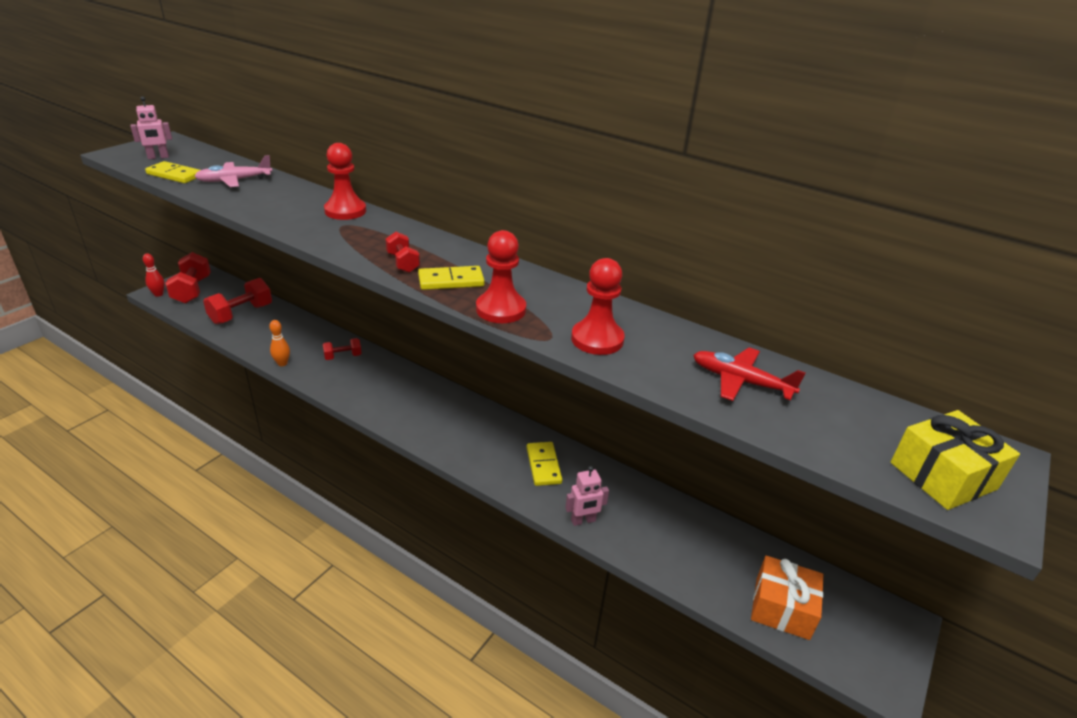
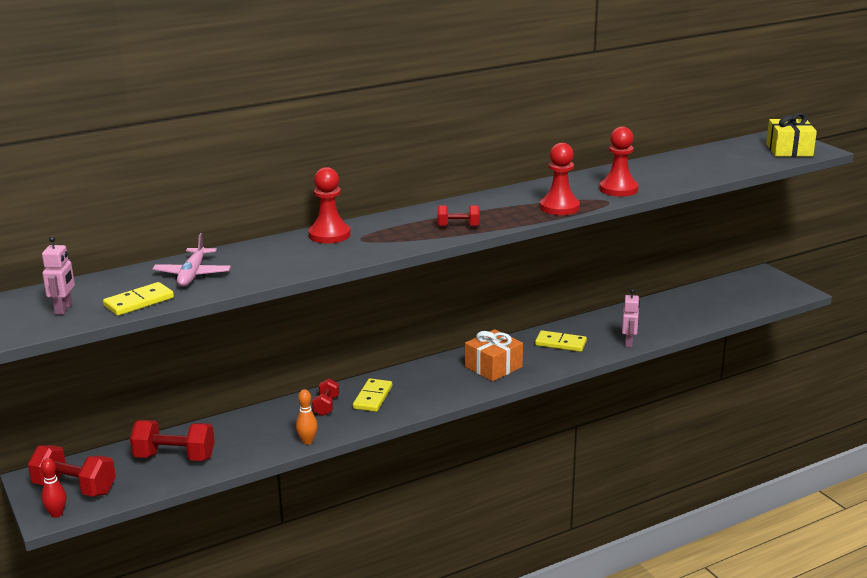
camera: 60 degrees left, 10 degrees down
(241, 314) = (174, 457): red dumbbell -> red dumbbell turned 60 degrees counterclockwise
(451, 281) = (503, 215): yellow domino -> yellow domino (373, 397)
(741, 381) = (688, 167): red plane -> none
(782, 608) = (738, 302): orange gift -> orange gift (493, 367)

